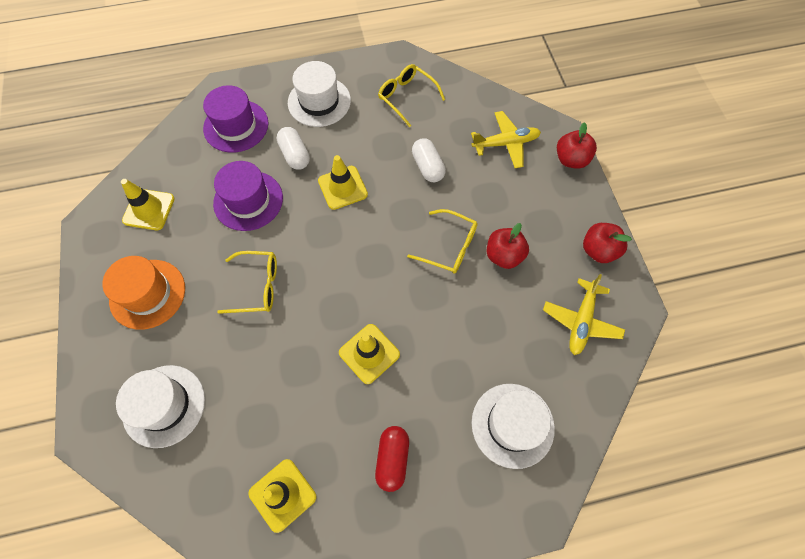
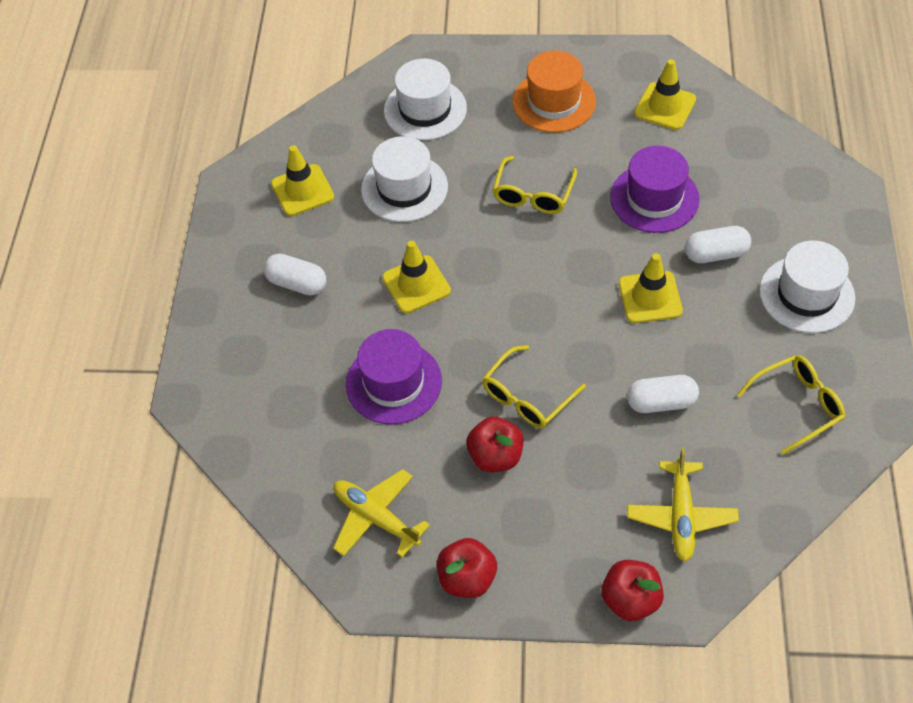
camera: 110 degrees right, 10 degrees down
(236, 126) = (778, 197): purple hat -> purple hat (394, 382)
(392, 459) = (297, 283): red capsule -> white capsule
(512, 425) = (284, 401): white hat -> white hat (404, 188)

